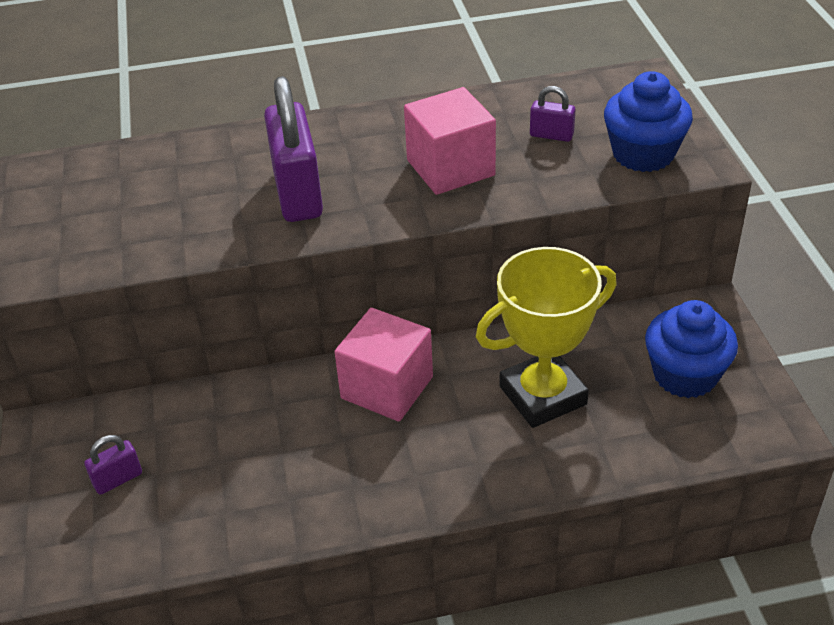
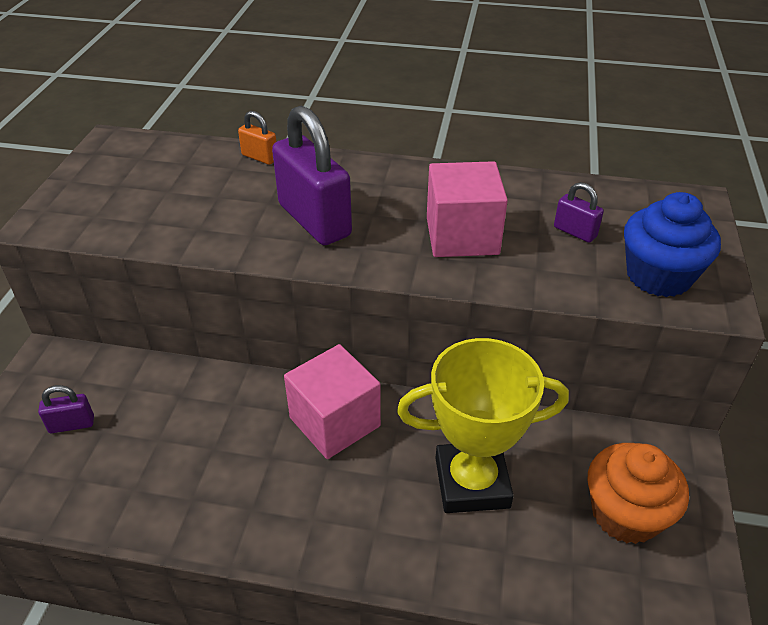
camera: 20 degrees right, 0 degrees up
(196, 147) = (260, 157): none -> orange padlock
(298, 193) = (314, 220): purple padlock -> purple padlock turned 45 degrees counterclockwise
(685, 375) = (625, 514): blue cupcake -> orange cupcake

